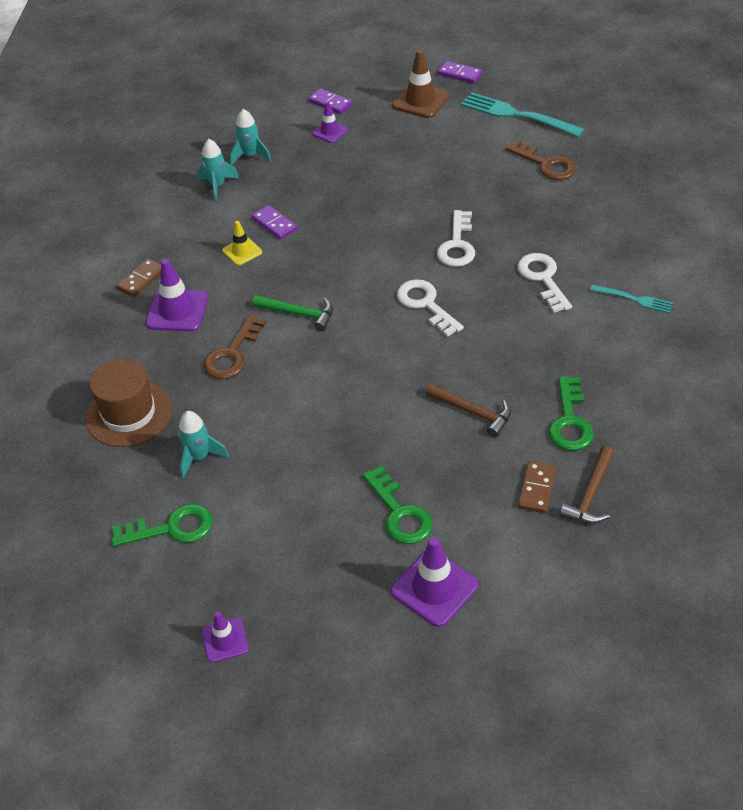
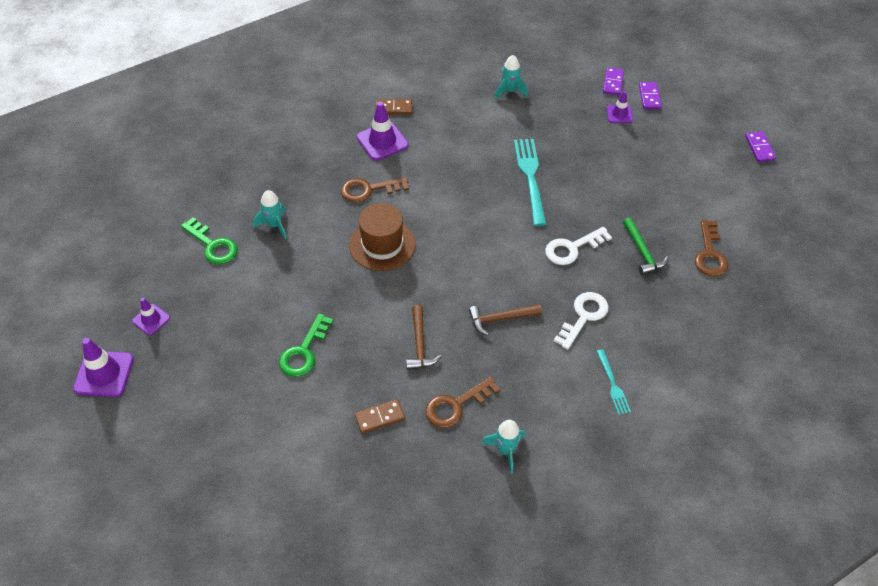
camera: 50 degrees right, 5 degrees up
(129, 413) = (283, 171): brown hat -> brown hat (382, 245)
(242, 251) = (461, 140): yellow traffic cone -> none
(250, 156) = (554, 89): turquoise rocket -> turquoise rocket (505, 450)
(274, 224) = (501, 140): purple domino -> purple domino (613, 83)
(299, 314) = (431, 201): green hammer -> green hammer (642, 252)
(420, 101) = (704, 143): brown traffic cone -> none
(425, 304) = (498, 263): white key -> none
(434, 588) = (257, 403): purple traffic cone -> purple traffic cone (104, 374)
(517, 115) = (748, 207): turquoise fork -> turquoise fork (530, 178)
(570, 421) = (456, 405): green key -> brown key
(590, 494) = (398, 452): brown hammer -> brown hammer (500, 319)

